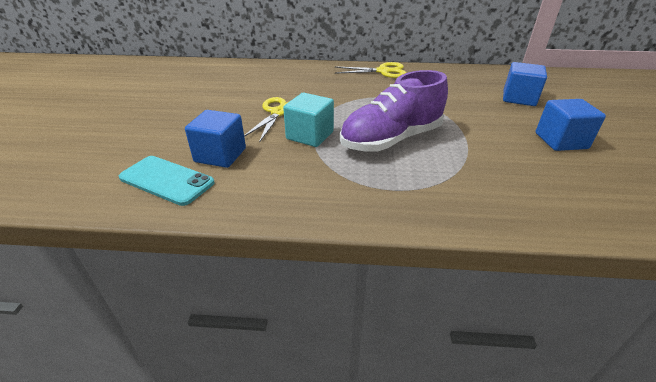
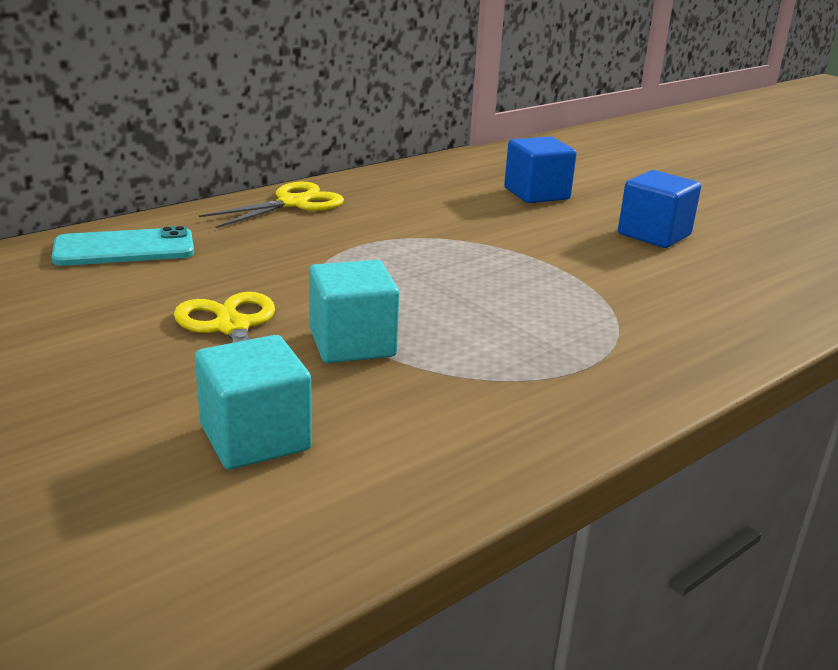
camera: 45 degrees left, 10 degrees down
(166, 180) = (232, 524): turquoise phone -> turquoise phone (124, 248)
(220, 155) = (255, 438): blue cube -> turquoise cube
(391, 140) = (477, 304): purple shoe -> none

